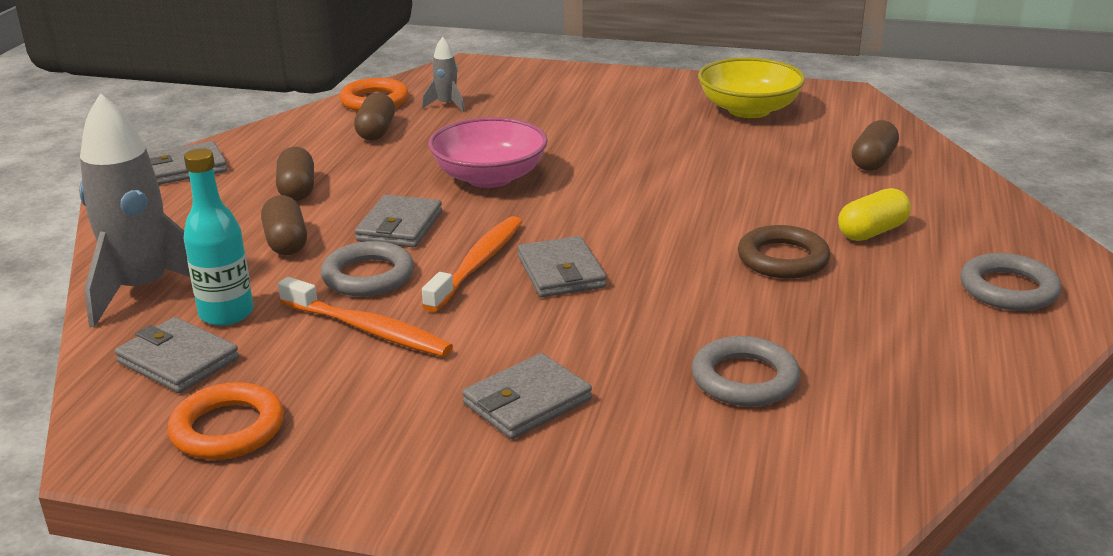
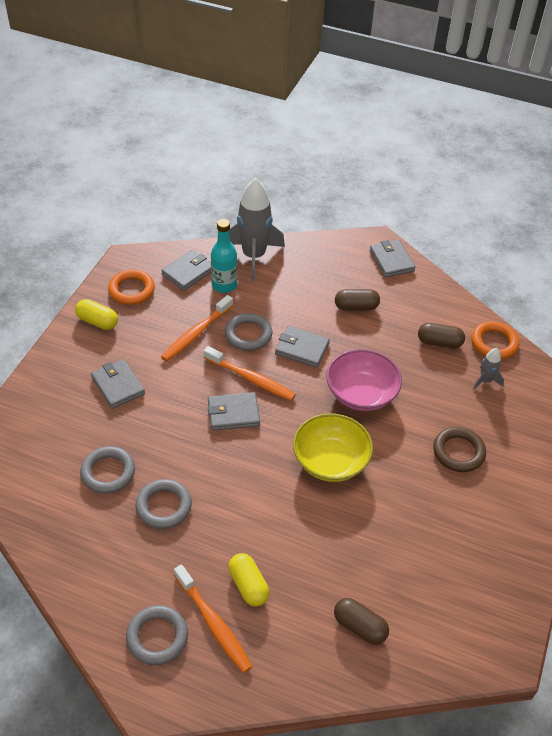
camera: 95 degrees right, 20 degrees up
(286, 242) = (292, 303): brown capsule -> none
(335, 462) = (97, 321): none -> yellow capsule
(749, 110) = (468, 568): yellow bowl -> yellow bowl (330, 461)
(783, 259) = (224, 523): brown ring -> brown ring (458, 452)
(783, 313) = (164, 506): none -> grey ring
(949, 250) = (213, 623): none -> orange toothbrush

